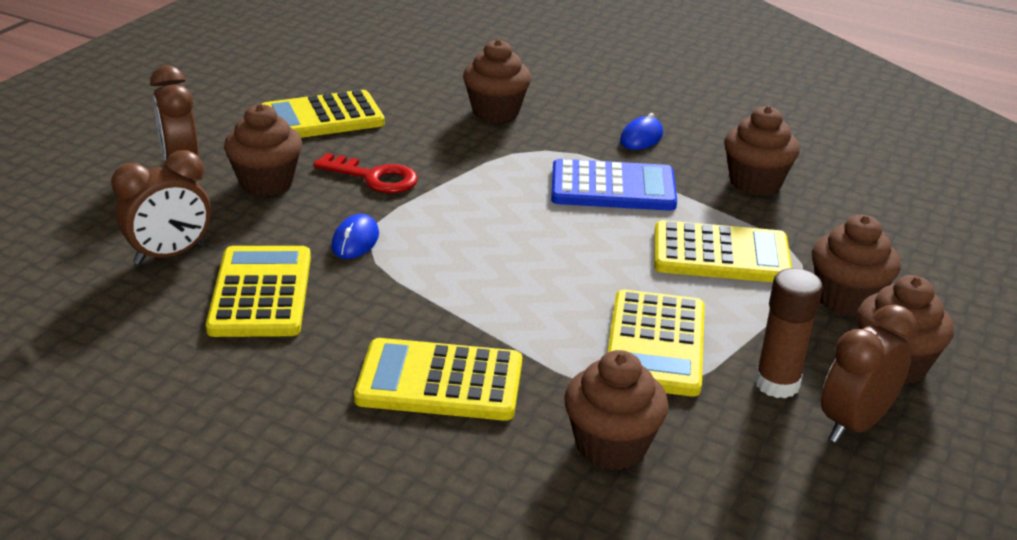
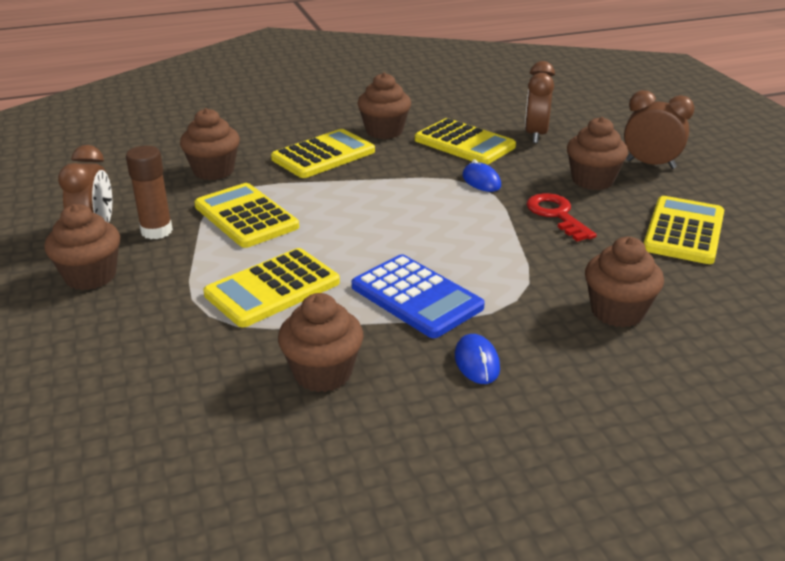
camera: 135 degrees right, 0 degrees up
(374, 177) = (556, 215): red key -> red key turned 90 degrees clockwise
(613, 188) = (416, 297): blue calculator -> blue calculator turned 90 degrees counterclockwise
(846, 299) = (153, 304): brown cupcake -> brown cupcake (384, 131)

